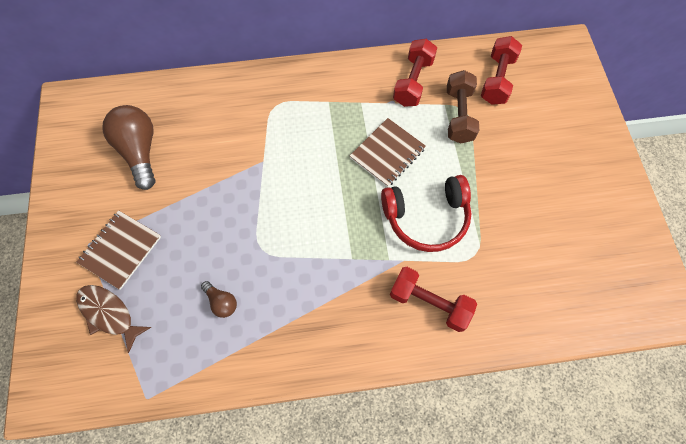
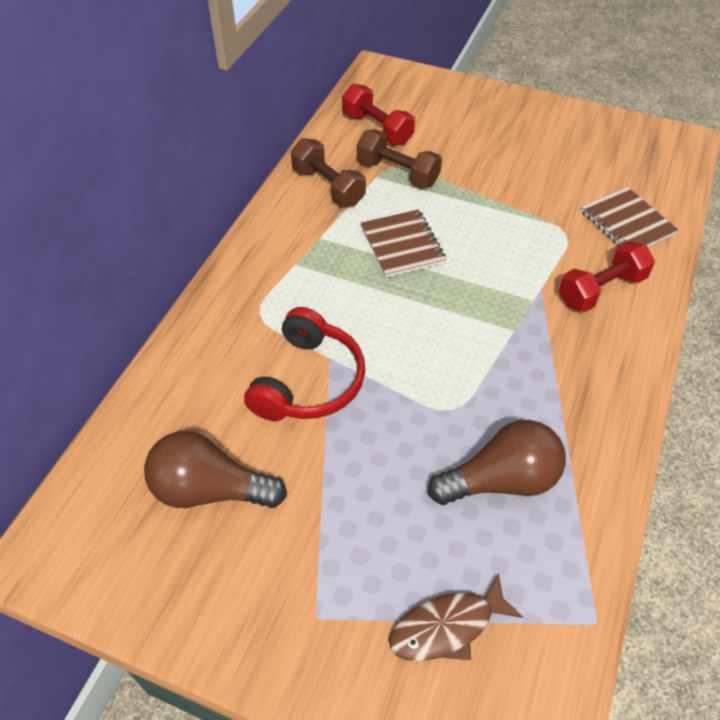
camera: 60 degrees left, 15 degrees down
(120, 250) = (354, 574): brown notebook -> brown notebook (627, 223)
(221, 302) = (501, 480): brown light bulb -> brown light bulb, size x2.04
(413, 82) = (328, 187): red dumbbell -> brown dumbbell
(426, 217) = (501, 249): red headphones -> red headphones (308, 381)

